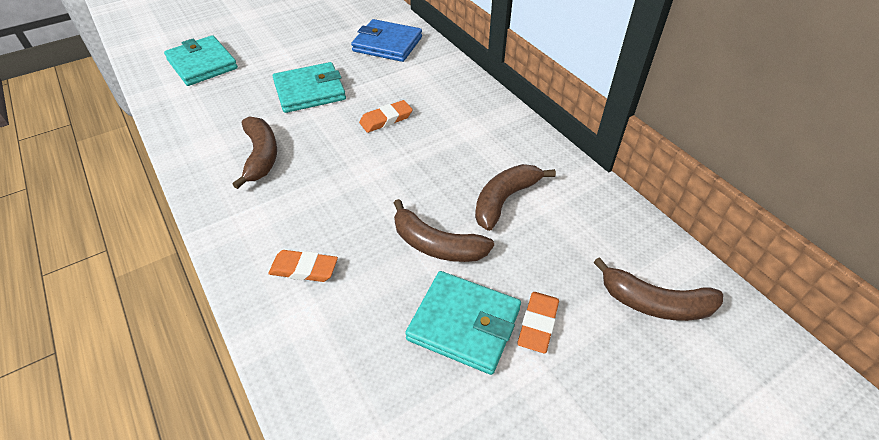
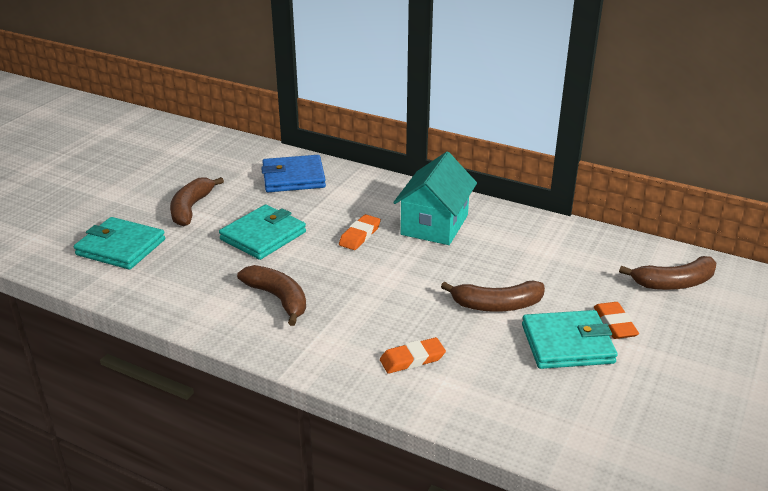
camera: 30 degrees left, 15 degrees down
(462, 133) = (434, 225): none -> turquoise house
(504, 200) = (516, 259): brown banana -> brown banana (191, 208)

